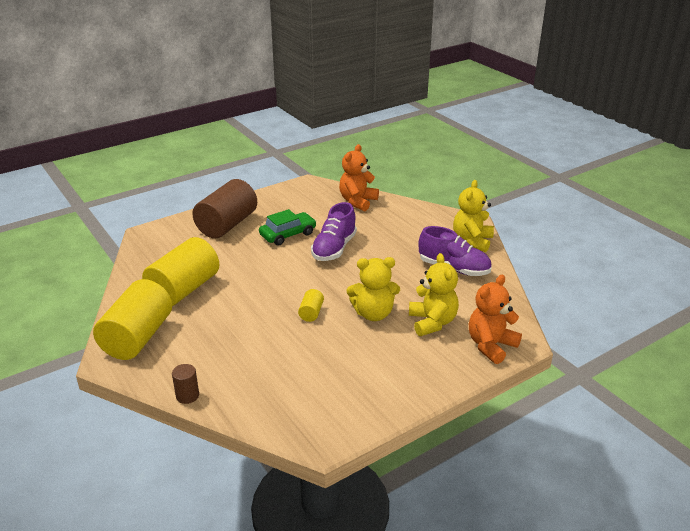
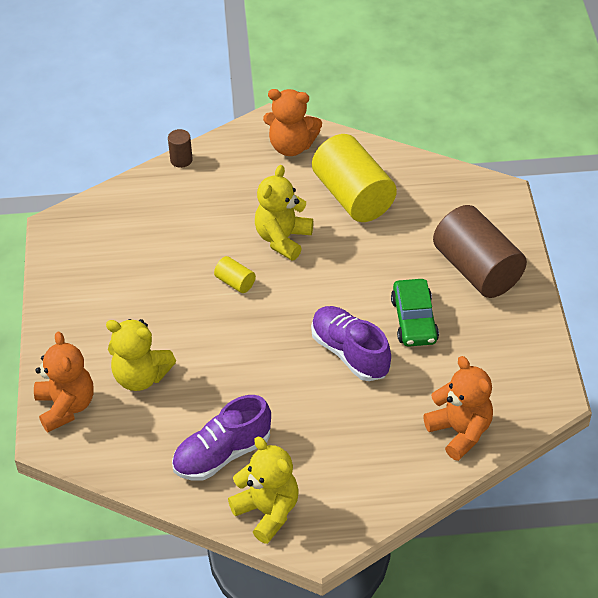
camera: 120 degrees right, 15 degrees up
(138, 337) = (291, 146): yellow cylinder -> orange teddy bear
(373, 314) = (194, 333): yellow teddy bear -> yellow teddy bear (283, 239)

